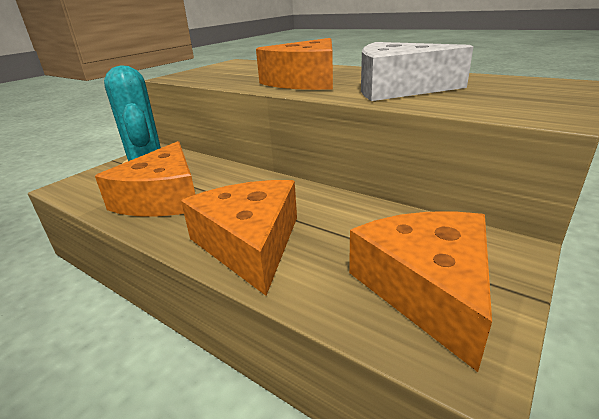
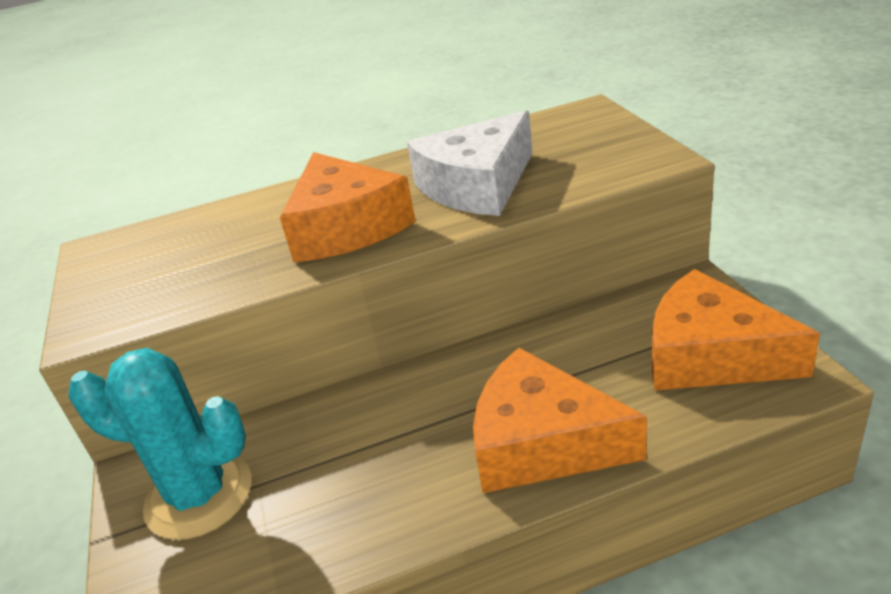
camera: 50 degrees left, 5 degrees up
(163, 198) = (337, 498): orange cheese -> none

